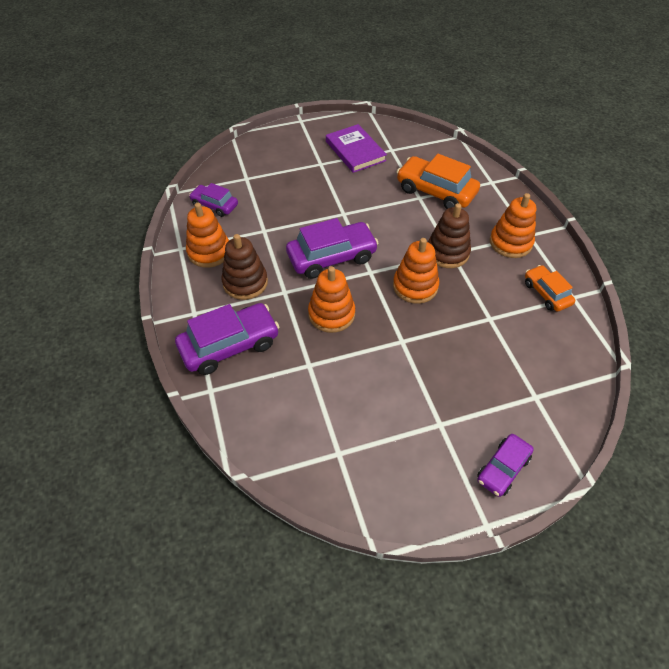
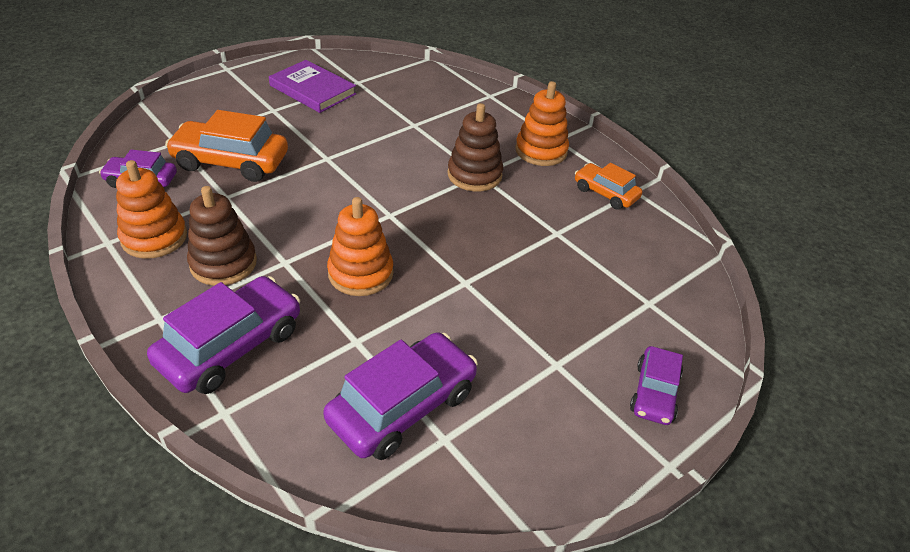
camera: 25 degrees left, 10 degrees down
(331, 257) = (332, 209): purple car -> purple car (402, 406)
(415, 286) = (453, 218): orange stacking toy -> none
(436, 191) = (431, 115): orange car -> orange car (231, 162)

